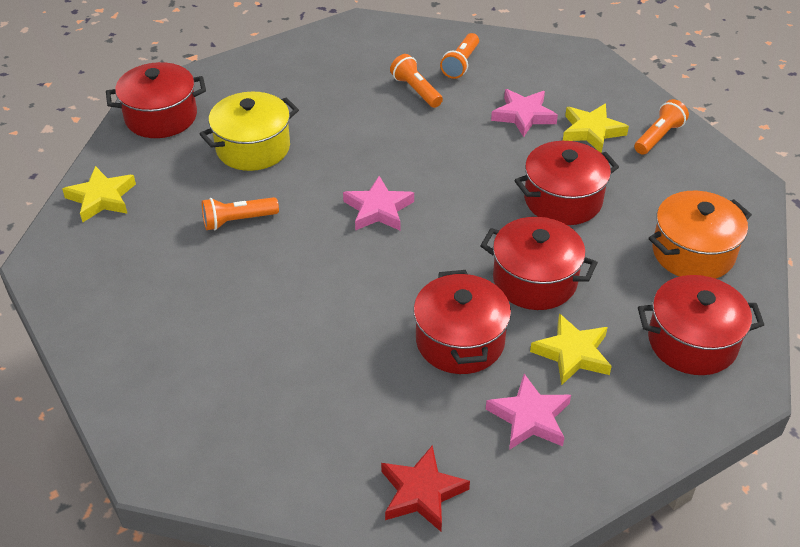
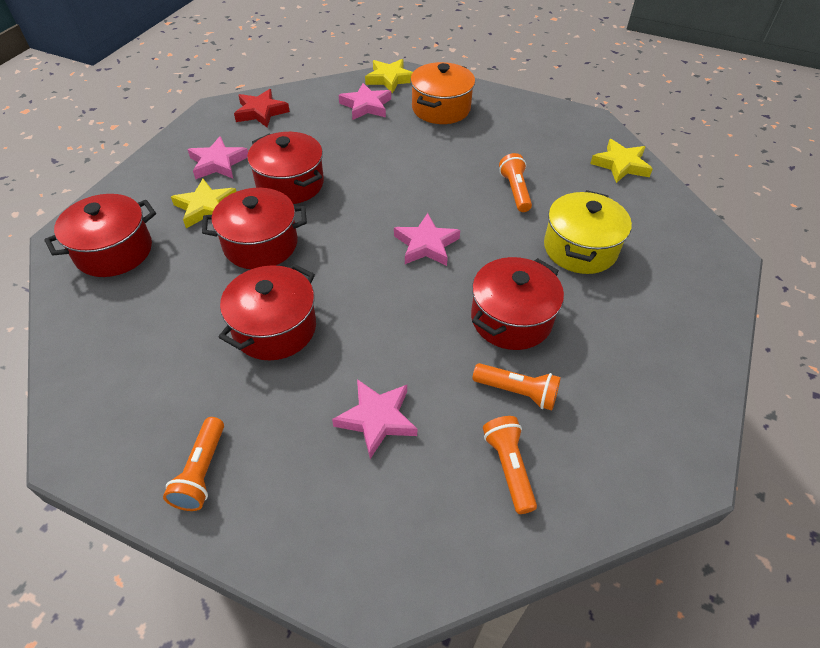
camera: 145 degrees right, 5 degrees up
(161, 117) = (685, 239): red pot -> red pot (511, 319)
(237, 221) = (515, 191): orange flashlight -> orange flashlight turned 45 degrees counterclockwise
(269, 426) = (366, 106): none -> pink star
(592, 131) = (287, 437): yellow star -> yellow star (390, 79)
(693, 253) = (127, 330): orange pot -> orange pot (441, 108)

